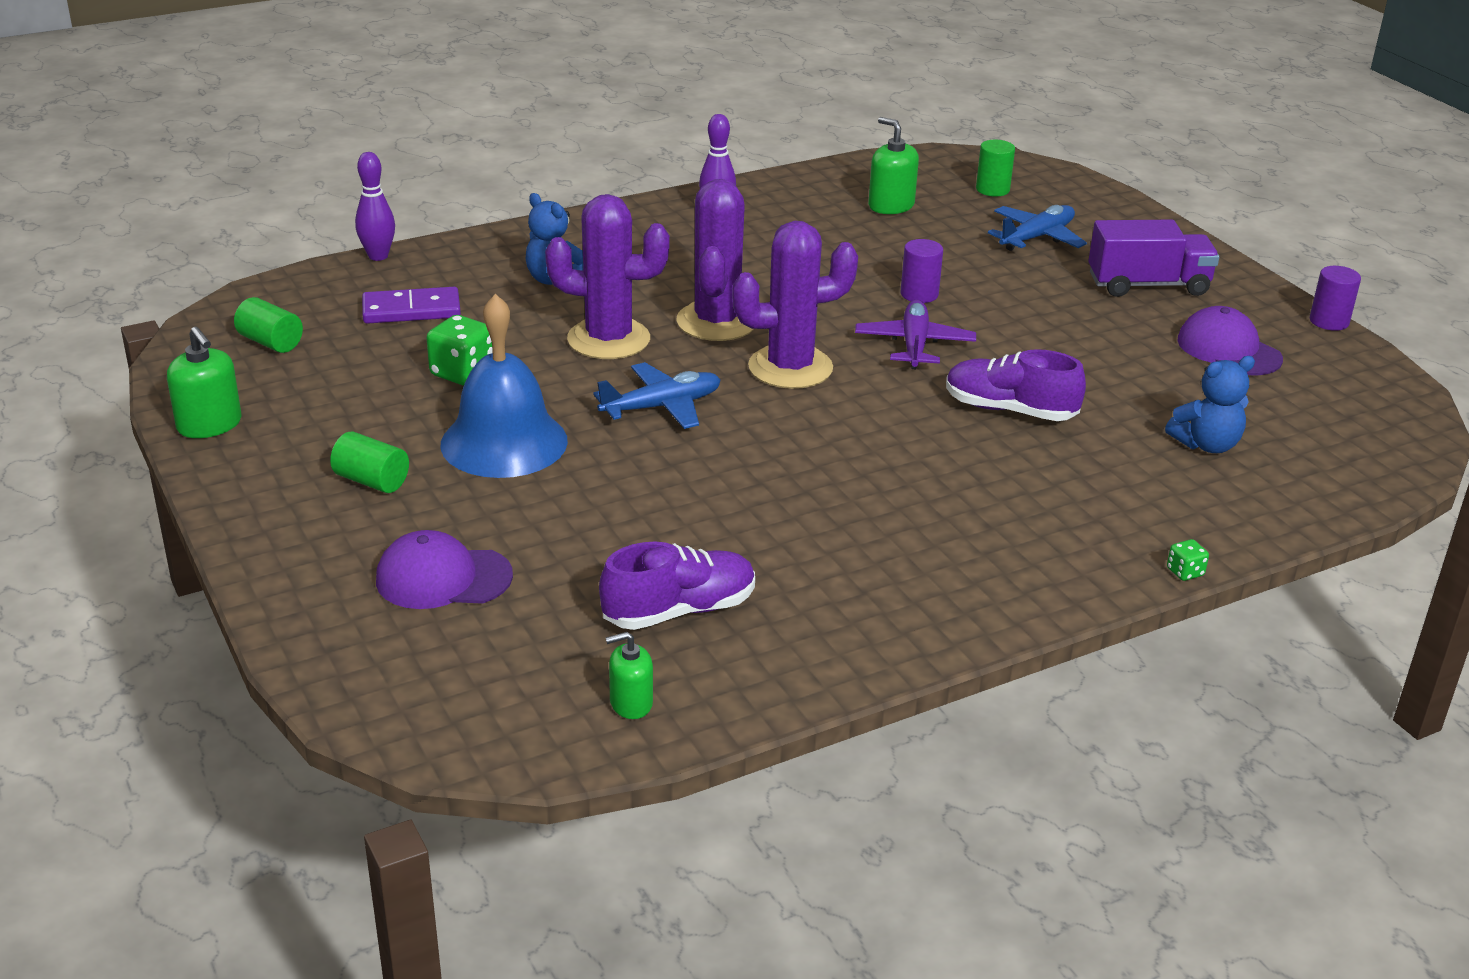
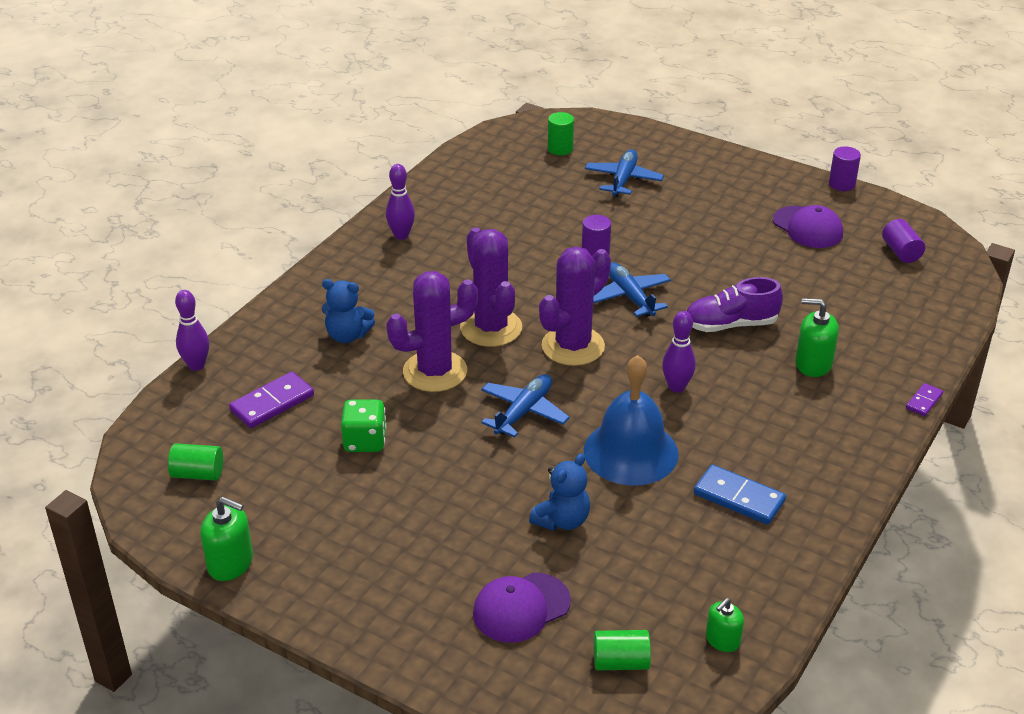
camera: 30 degrees left, 5 degrees up
(371, 481) = (395, 556): green cylinder -> green cylinder (620, 662)
(504, 442) = (451, 485): blue bell -> blue bell (631, 452)
(679, 611) = (685, 561): purple shoe -> none
(818, 576) = (739, 497): none -> blue domino
(869, 445) = (676, 387): none -> purple bowling pin
(891, 205) = (509, 186): green soap dispenser -> green soap dispenser (813, 363)
(914, 345) = (630, 296): purple plane -> blue plane
(1148, 285) = (721, 194): purple truck -> none
(1185, 572) = (924, 401): green dice -> purple domino
(1206, 445) = (857, 304): blue teddy bear -> blue teddy bear (562, 520)
(1228, 349) = (807, 227): purple cap -> purple cap turned 150 degrees counterclockwise
(1334, 412) = (901, 252): none -> purple cylinder

